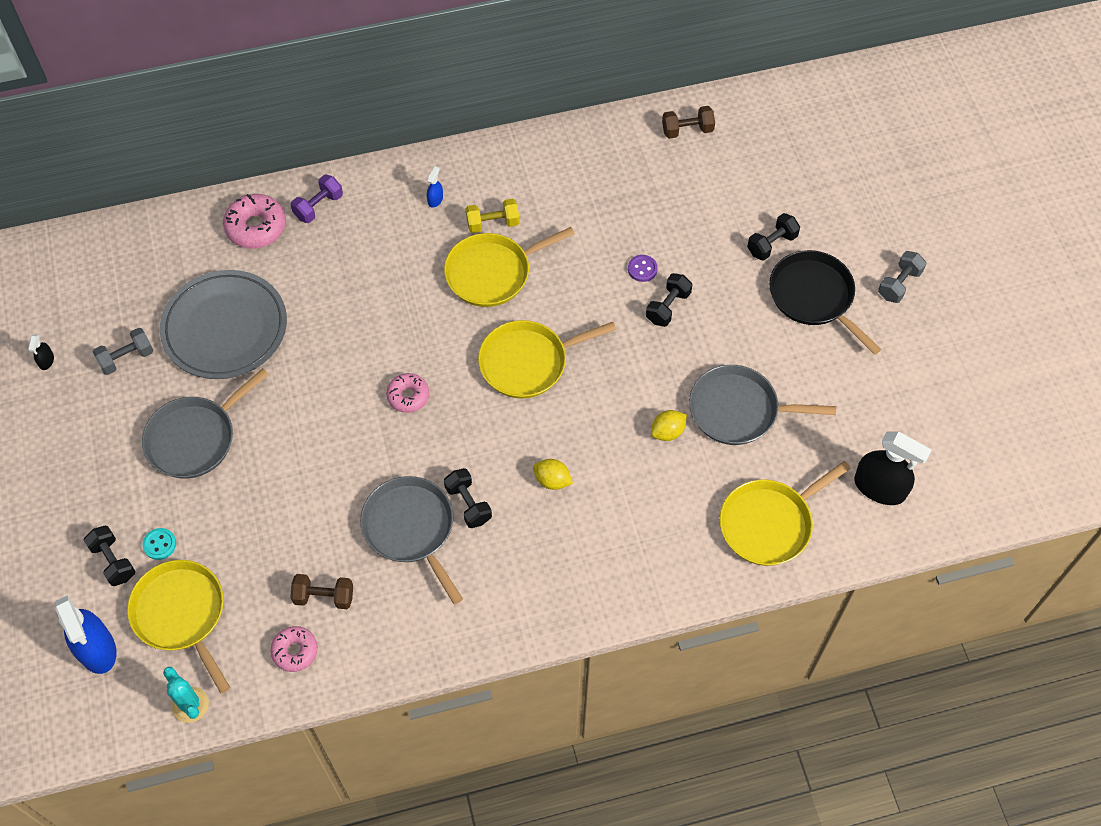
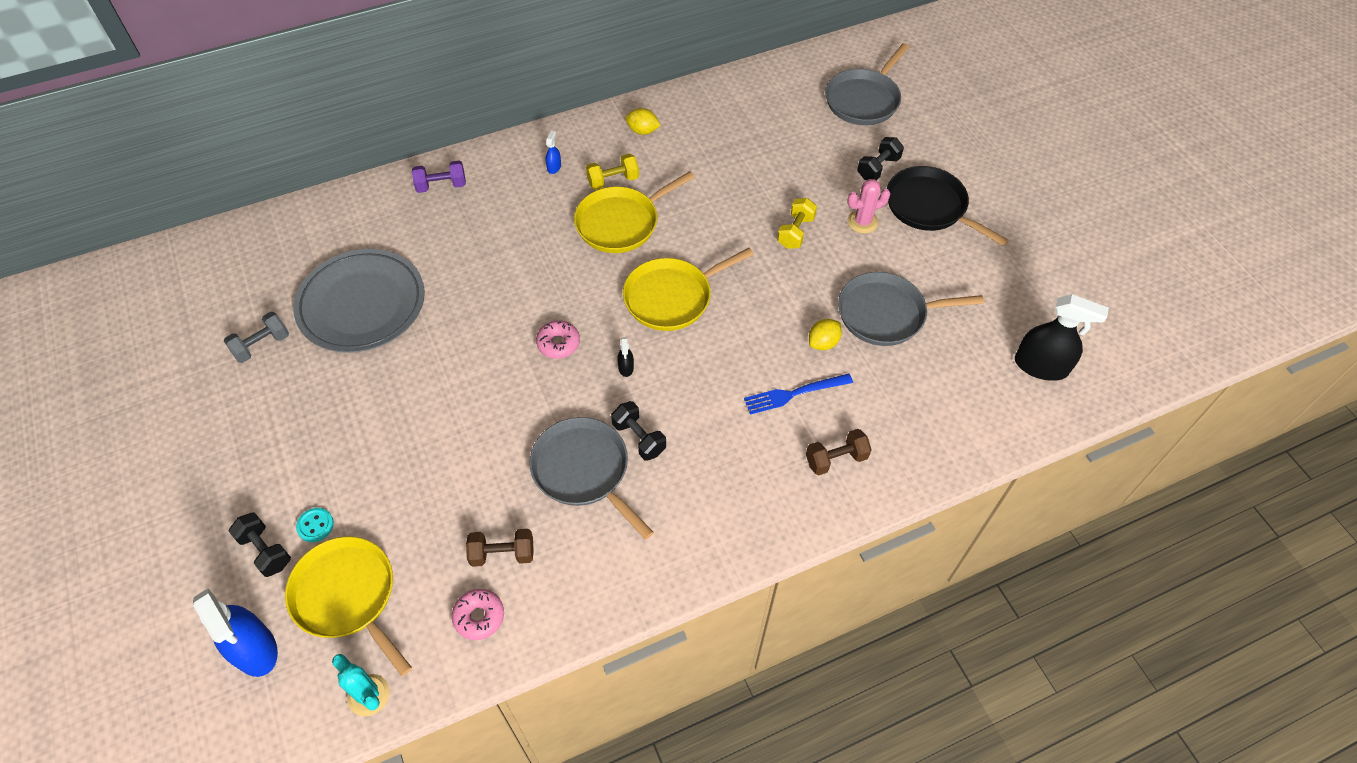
camera: 10 degrees left, 5 degrees down
(46, 361) = (176, 359): black spray bottle -> black spray bottle (626, 367)
(195, 438) = (342, 413): grey pan -> grey pan (864, 100)
(256, 227) = (382, 210): pink donut -> none
(318, 206) = (441, 186): purple dumbbell -> purple dumbbell turned 45 degrees clockwise
(552, 480) = (719, 403): yellow lemon -> yellow lemon (642, 131)
(626, 481) = (794, 394): none -> blue fork
(642, 269) = (763, 203): purple button -> none
(668, 307) = (795, 232): black dumbbell -> yellow dumbbell
(687, 130) = (776, 85): brown dumbbell -> brown dumbbell (836, 459)
(740, 305) = (862, 222): none -> pink cactus
(769, 523) = (944, 414): yellow pan -> none
(899, 284) = (1003, 187): grey dumbbell -> none

